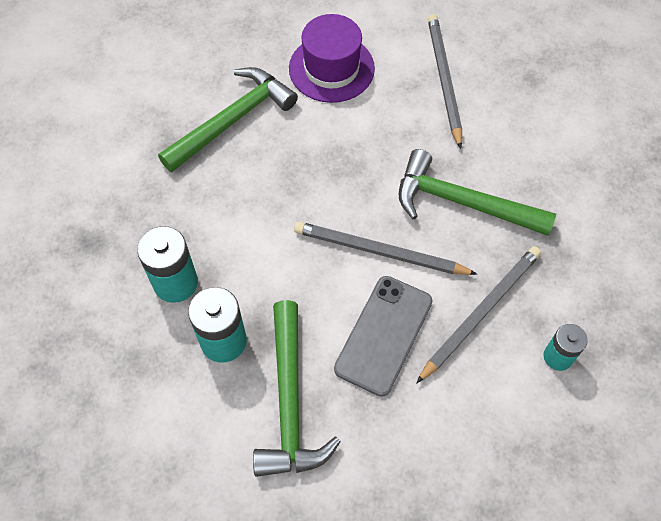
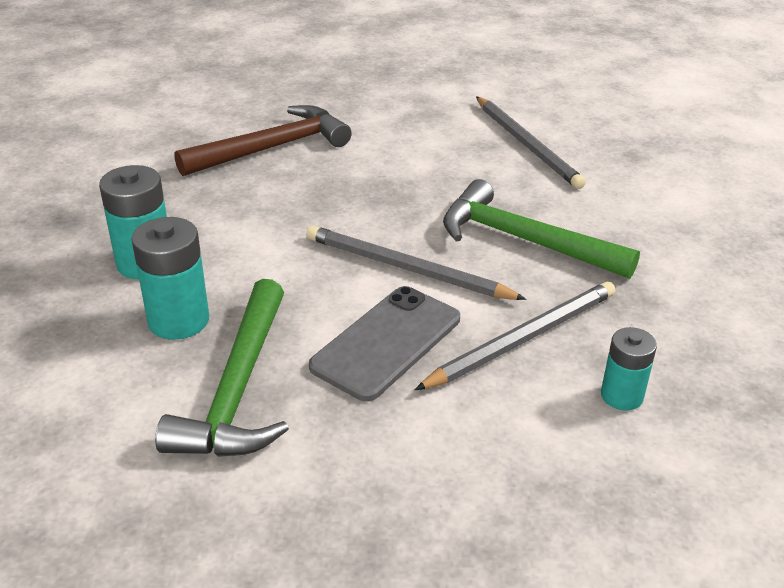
camera: 10 degrees right, 25 degrees down
(232, 120) = (272, 148): green hammer -> brown hammer
(331, 68) = (399, 124): purple hat -> none
(444, 80) = (527, 145): grey pencil -> grey pencil turned 150 degrees clockwise

